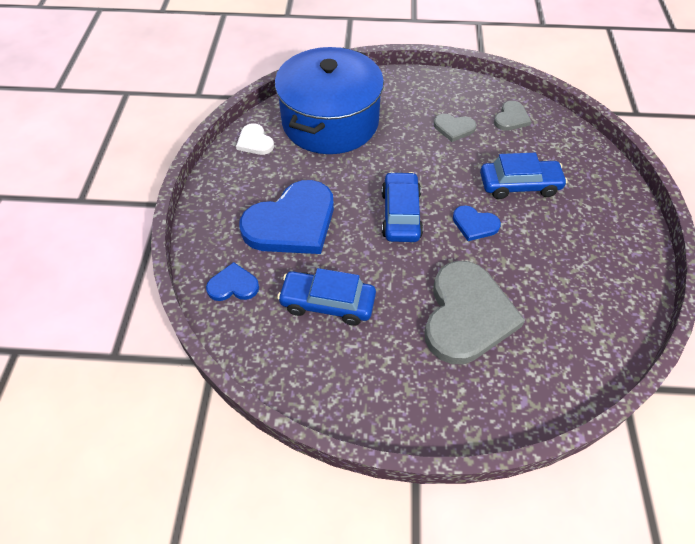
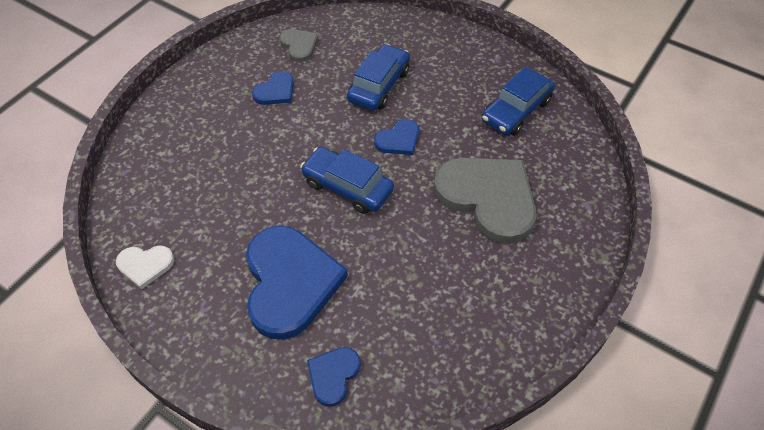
camera: 60 degrees left, 0 degrees up
(327, 303) = (409, 298): blue car -> blue car (516, 110)
(330, 122) = (178, 182): blue pot -> none
(454, 128) = (275, 91): grey heart -> blue heart

